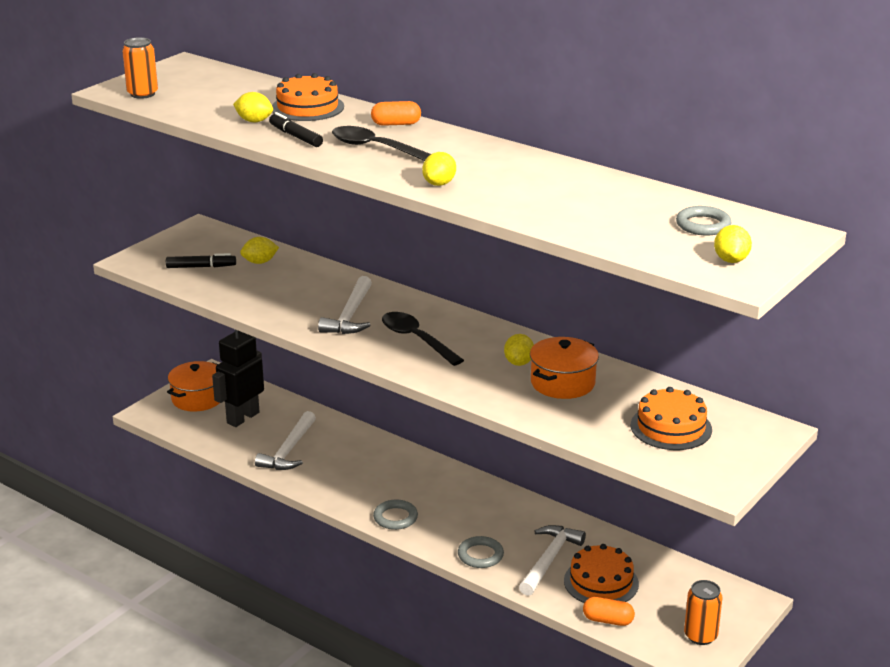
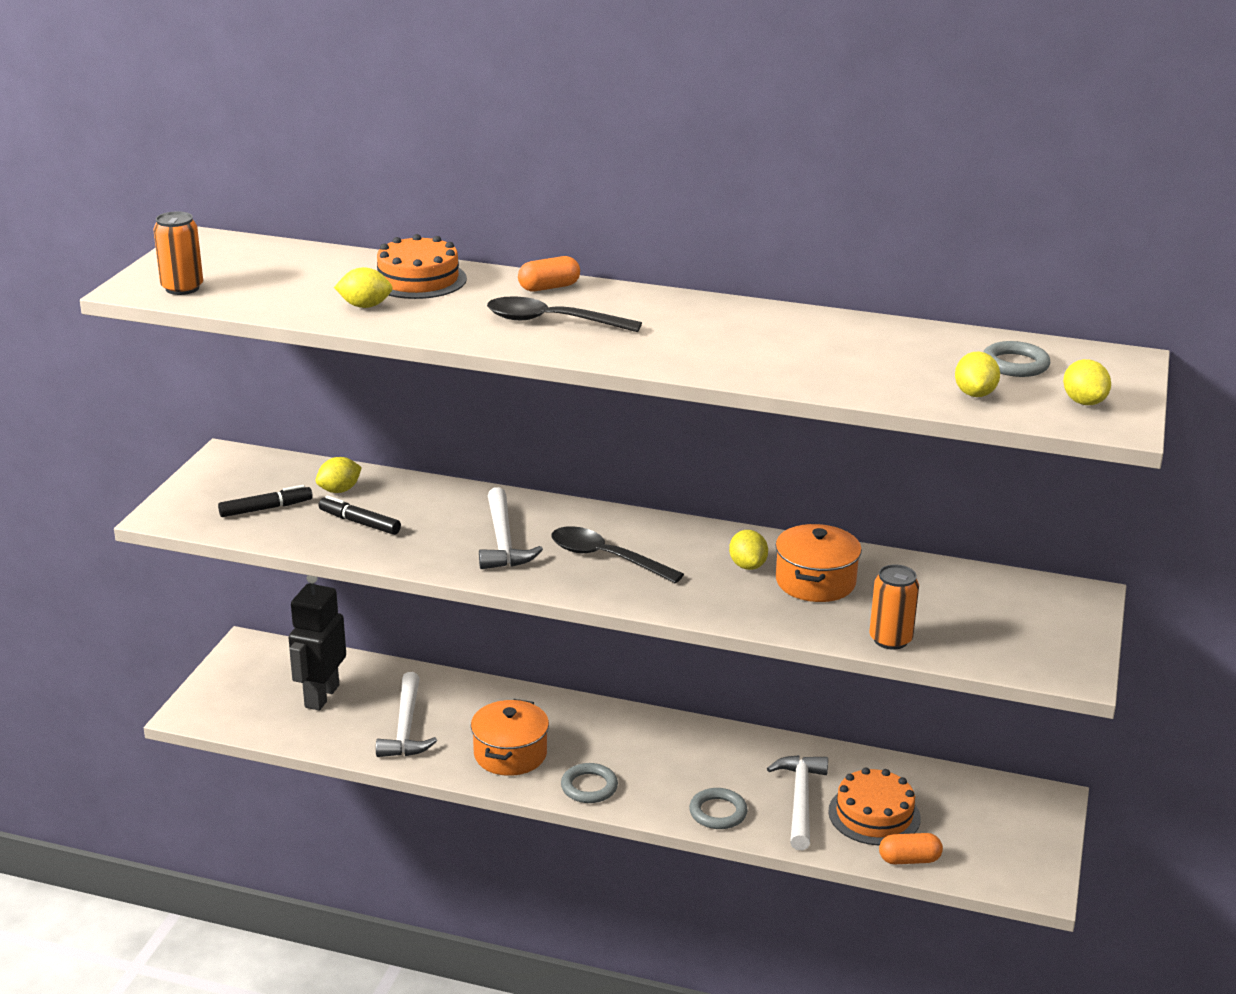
camera: 20 degrees left, 0 degrees up
(197, 398) = (247, 682): orange pot -> orange pot (510, 754)
(295, 136) = (437, 319): black marker -> black marker (359, 522)
(439, 184) = (670, 356): yellow lemon -> yellow lemon (975, 394)
(671, 427) = (973, 613): orange cake -> none
(700, 636) = (1020, 854): orange can -> orange can (890, 639)

